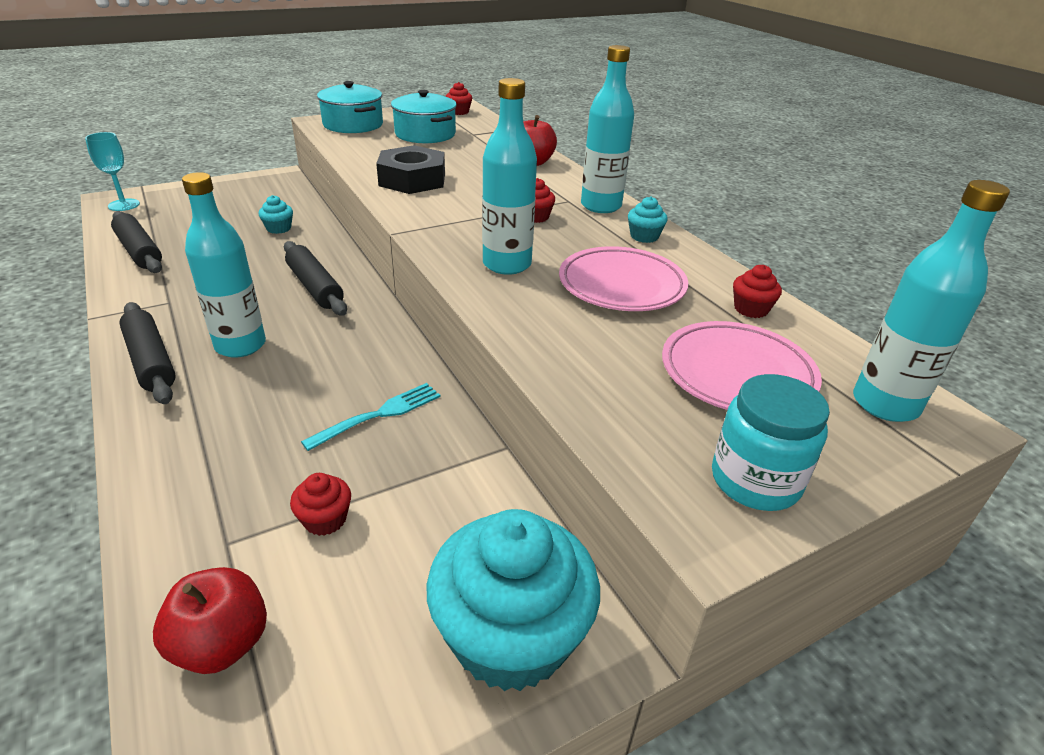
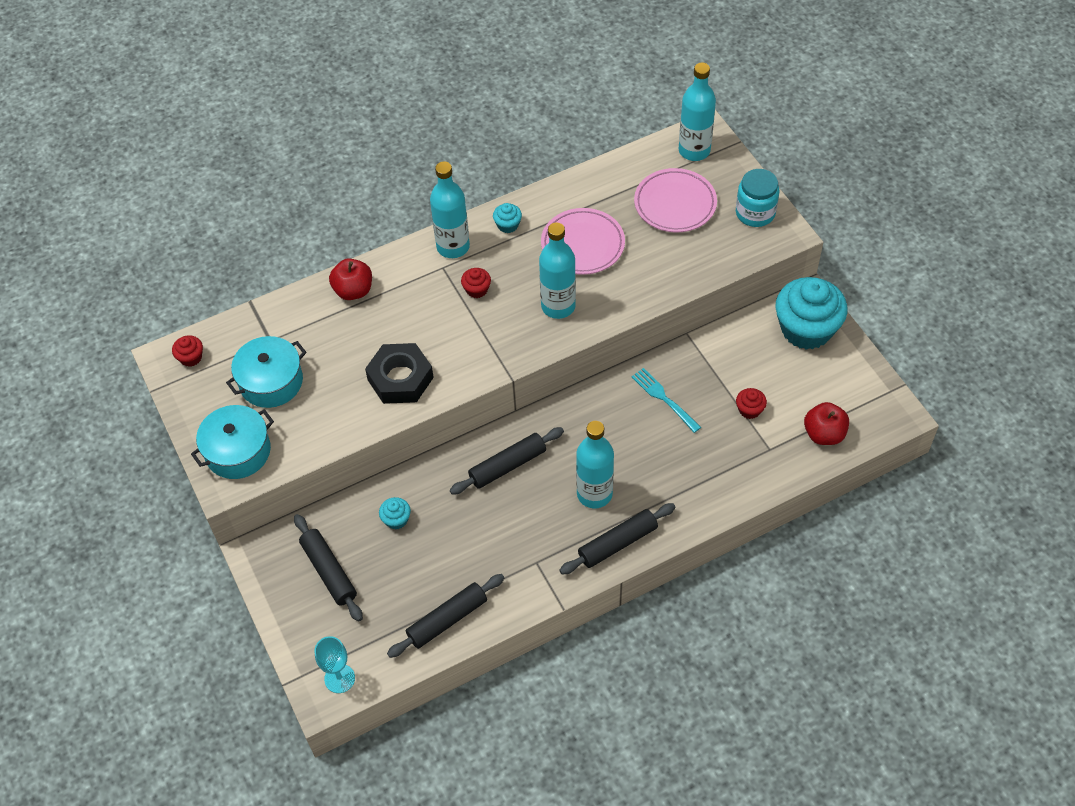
camera: 85 degrees left, 20 degrees up
(240, 201) = (329, 571): none -> black rolling pin
(751, 309) = (606, 184): red cupcake -> none

